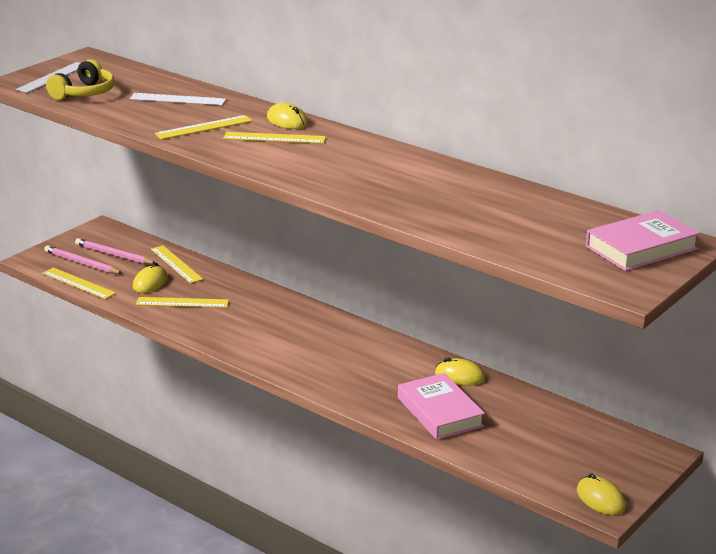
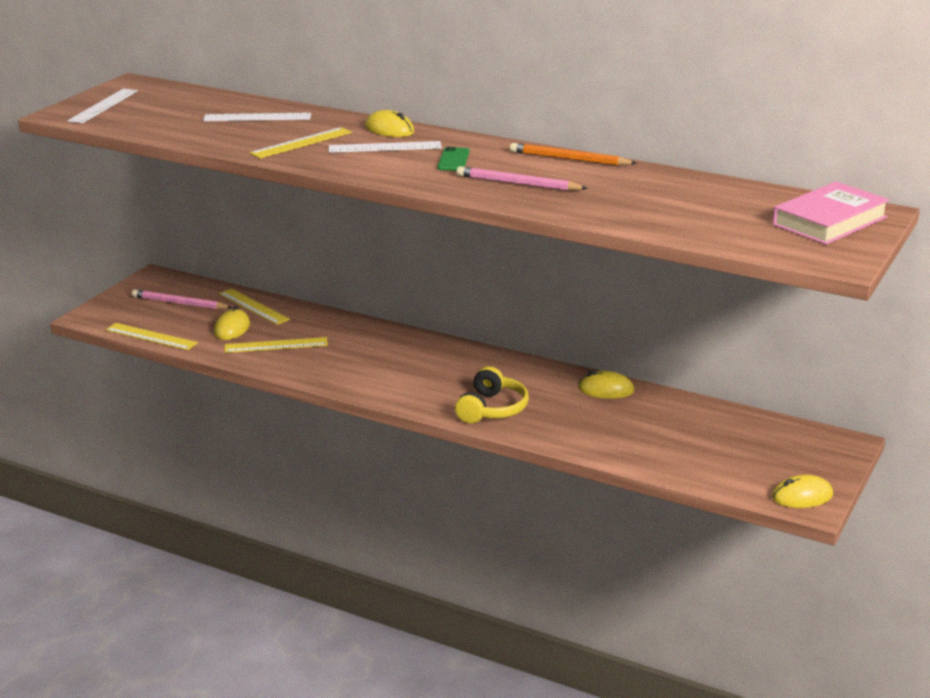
camera: 10 degrees left, 0 degrees up
(82, 263) = (147, 315): pink pencil -> pink pencil (518, 183)
(84, 93) = (148, 119): yellow headphones -> yellow headphones (492, 409)
(274, 138) = (385, 147): yellow ruler -> white ruler
(329, 155) = (453, 160): none -> green phone
(433, 164) = (569, 159): none -> orange pencil
(439, 412) = (599, 428): pink book -> none
(600, 499) = (802, 496): yellow mouse -> yellow mouse turned 60 degrees counterclockwise

